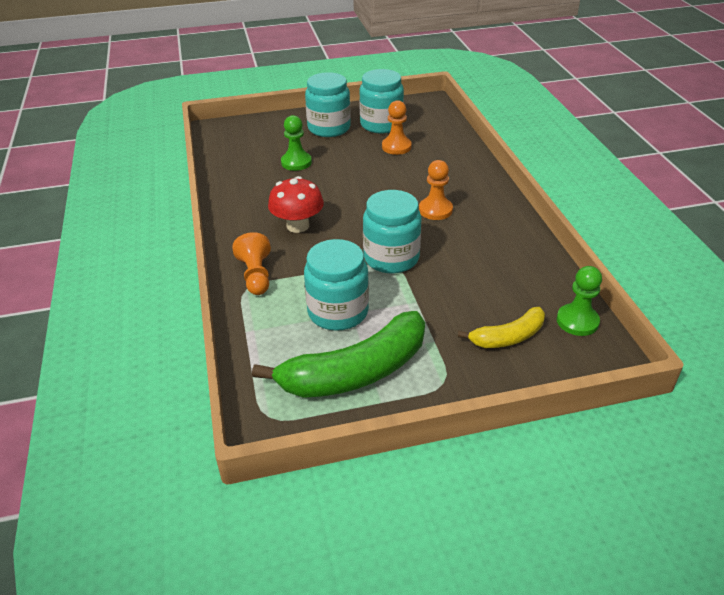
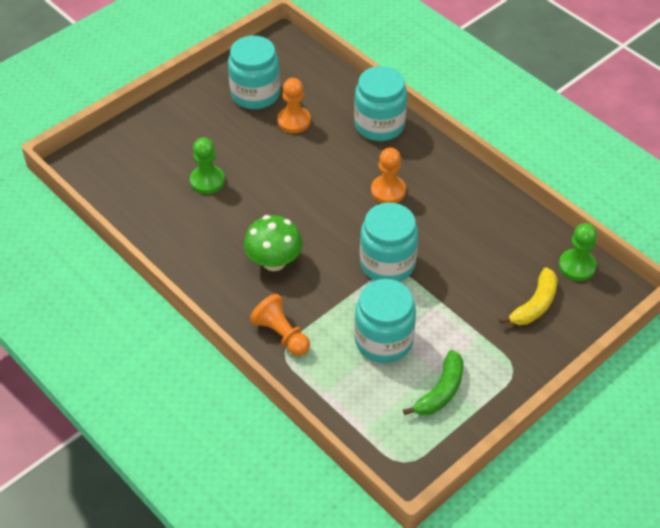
camera: 30 degrees left, 10 degrees up
(298, 226) = (274, 261): red mushroom -> green mushroom
(329, 128) = (203, 119): turquoise jar -> turquoise jar (379, 125)
(355, 372) = (441, 391): green banana -> green banana, size x0.55

